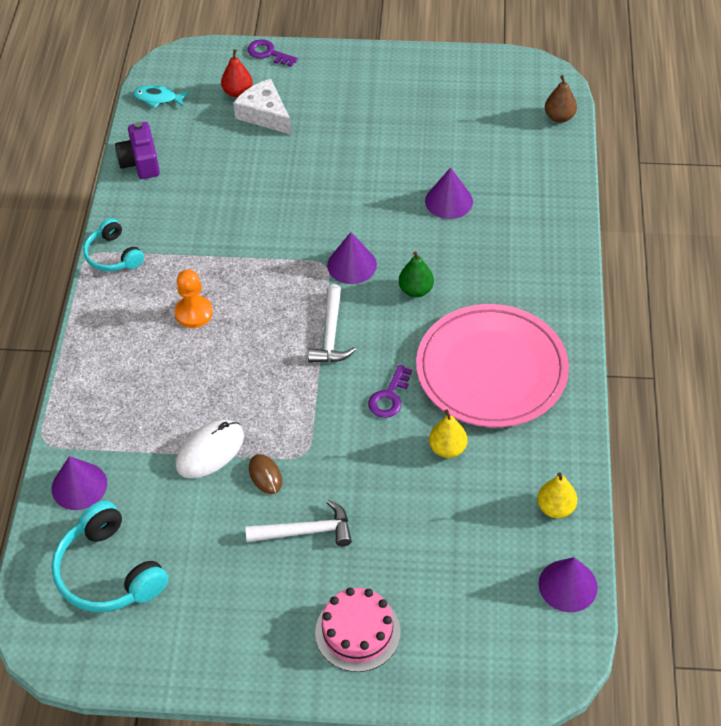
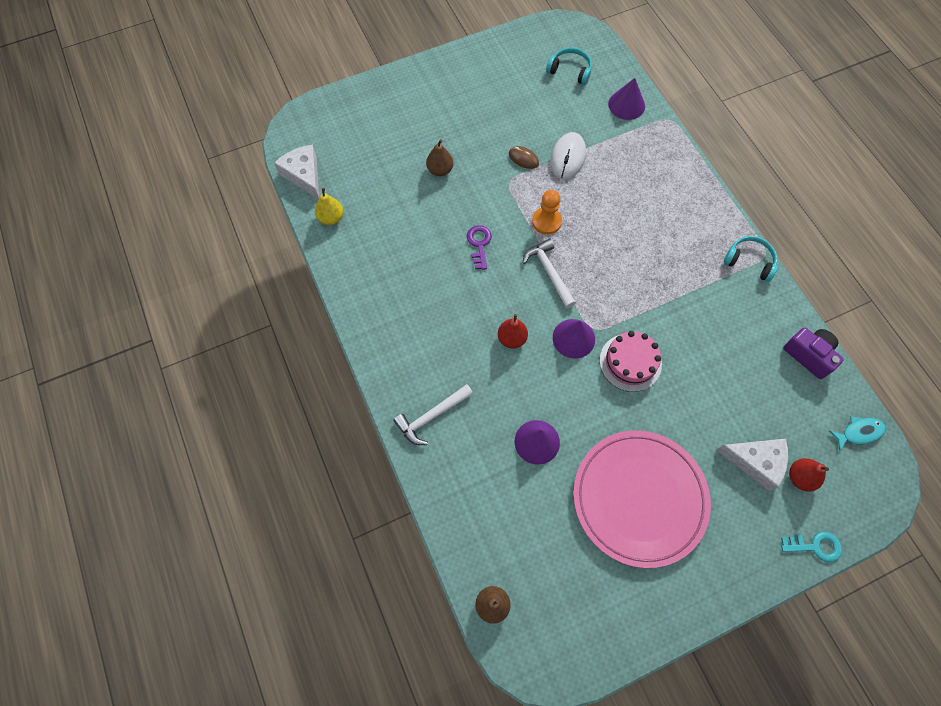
camera: 150 degrees right, 15 degrees up
(108, 572) = (570, 71): turquoise headphones -> turquoise headphones, size x0.63
(194, 313) = (654, 244): orange pawn -> orange pawn (546, 221)
(268, 53) = (815, 546): purple key -> turquoise key
(306, 531) = (476, 138): white hammer -> white hammer (431, 416)
(357, 632) = (413, 100): pink cake -> pink cake (630, 362)
(381, 508) = (440, 170): none -> brown pear
(416, 290) = (512, 338): green pear -> red pear
(447, 448) = (420, 226): yellow pear -> none
(491, 370) = (420, 297): pink plate -> pink plate (639, 498)
(568, 585) = (304, 175): purple cone -> white cheese

